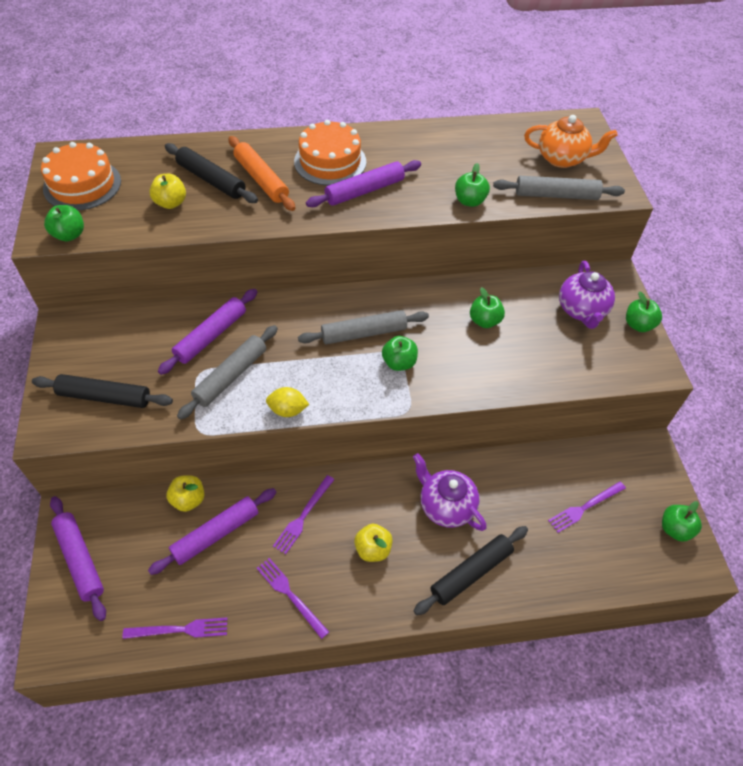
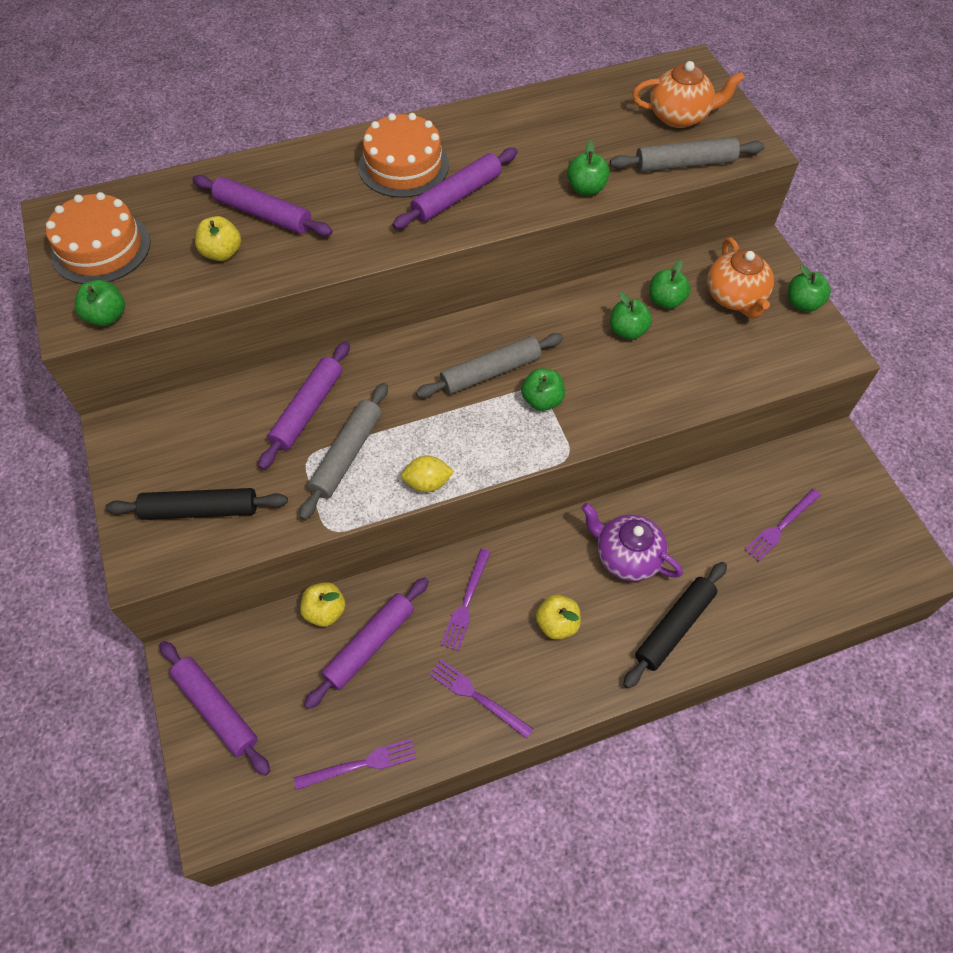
camera: 10 degrees left, 5 degrees up
(211, 180) = (264, 214): black rolling pin -> purple rolling pin
(261, 179) = (325, 203): orange rolling pin -> none
(582, 310) = (735, 298): purple teapot -> orange teapot
(675, 529) = (884, 530): green apple -> green apple (665, 300)

